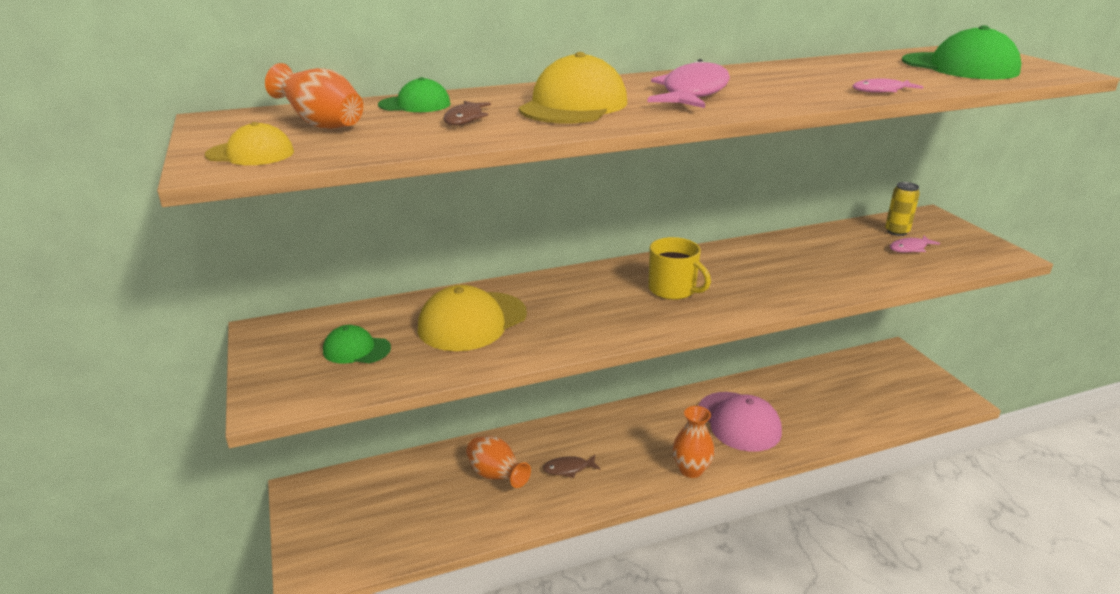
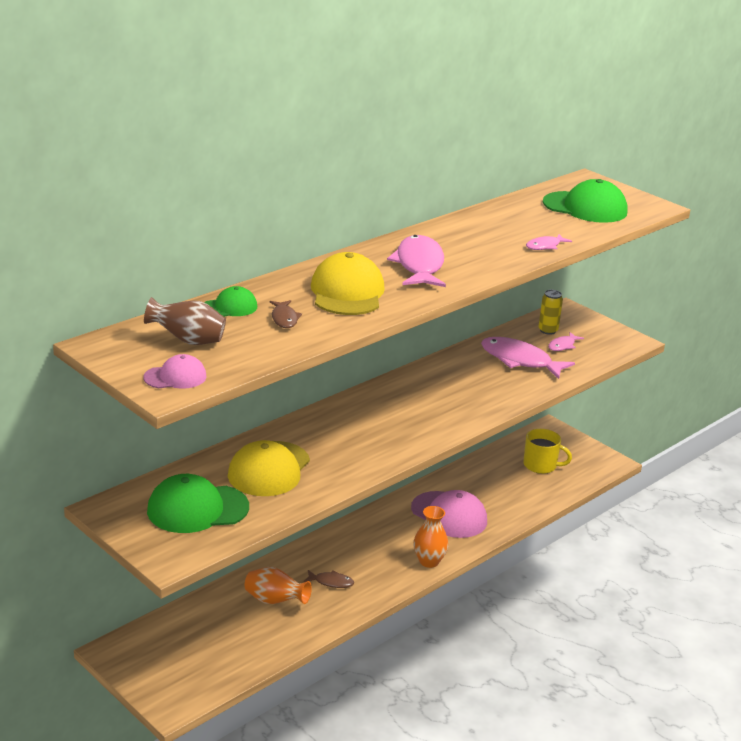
camera: 25 degrees left, 0 degrees up
(250, 153) = (175, 377): yellow cap -> pink cap
(321, 125) = (188, 341): orange vase -> brown vase
(356, 349) = (197, 509): green cap -> green cap, size x1.81
(568, 469) = (331, 582): brown fish -> brown fish turned 135 degrees counterclockwise
(673, 290) = (405, 414): yellow mug -> yellow mug (541, 465)
(847, 256) = (520, 360): none -> pink fish

